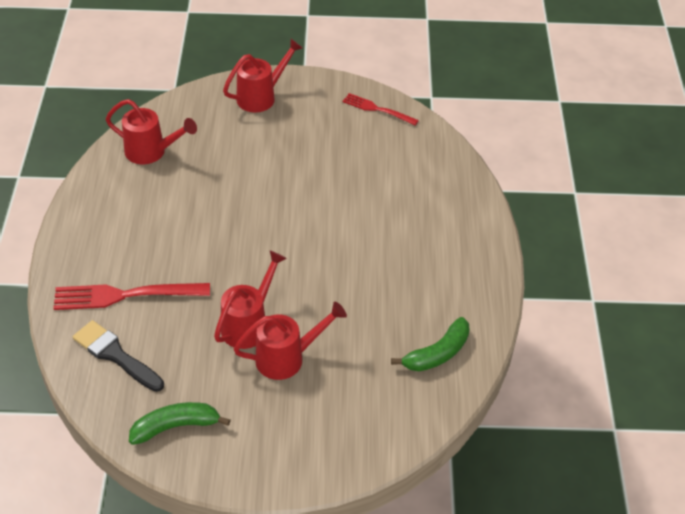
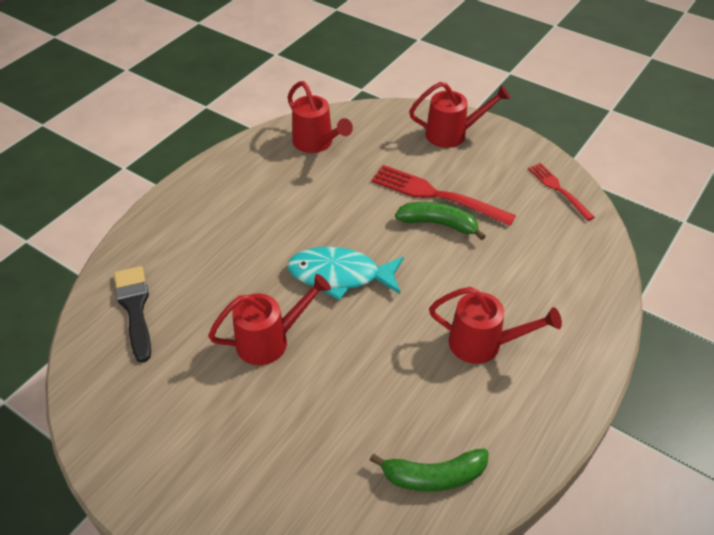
camera: 35 degrees right, 0 degrees up
(125, 295) = (189, 258): red fork -> red fork (436, 195)
(175, 426) = (124, 405): green banana -> green banana (438, 224)
(262, 251) = (340, 275): none -> turquoise fish
(286, 358) = (277, 394): red watering can -> red watering can (483, 344)

